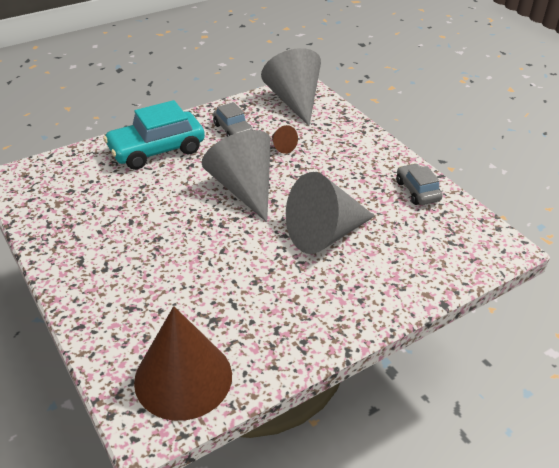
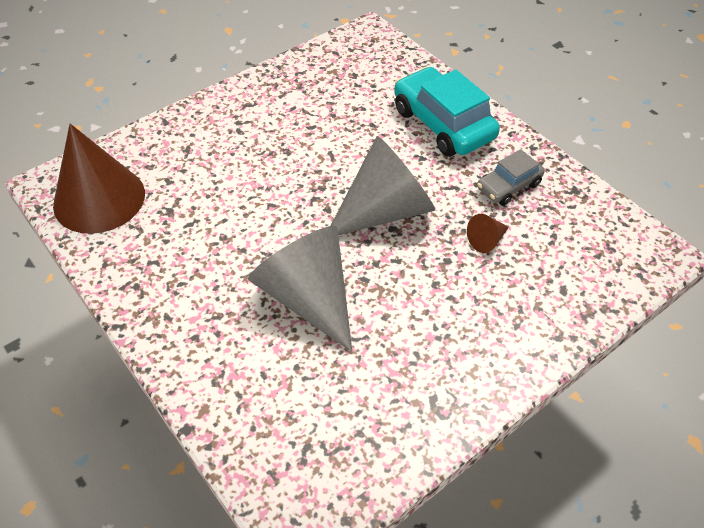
camera: 85 degrees right, 10 degrees up
(294, 101) = (611, 245): grey cone -> none
(417, 191) = (419, 408): grey car -> none

